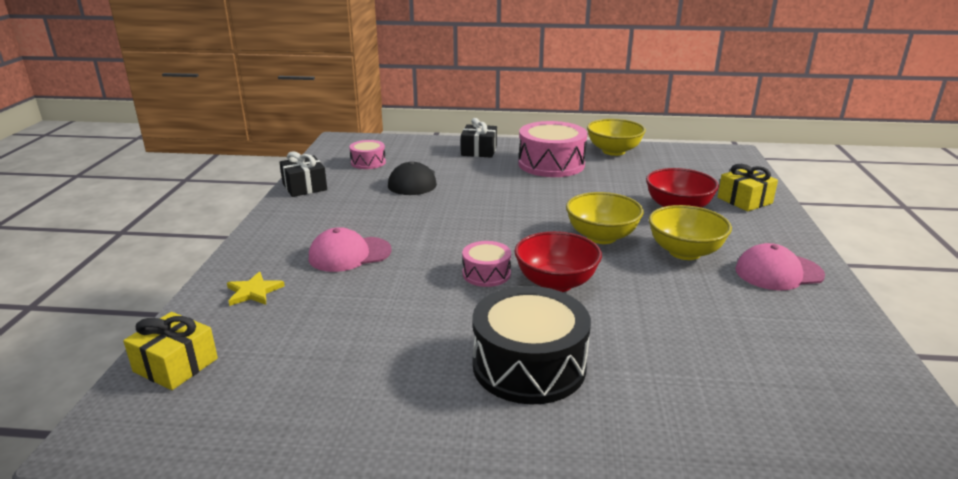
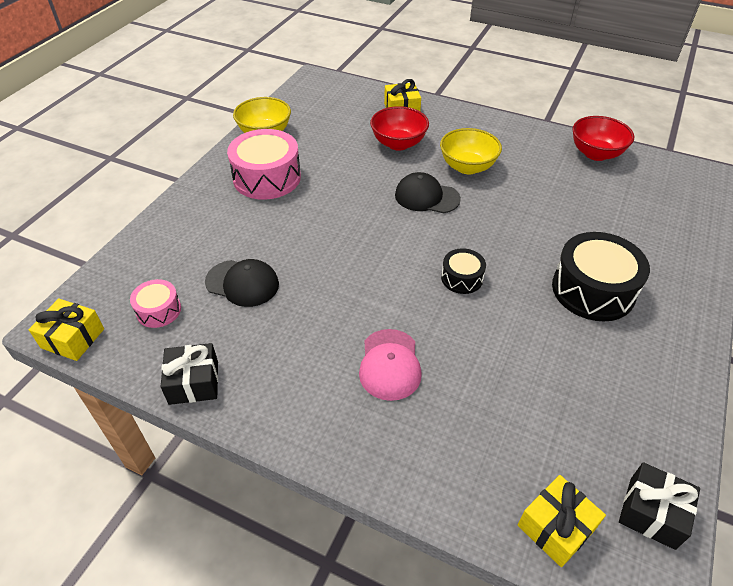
camera: 70 degrees left, 20 degrees up
(253, 292) = (438, 454): yellow star -> none
(331, 146) = (73, 338): none -> yellow gift
(479, 151) = (195, 214): black gift -> black gift (652, 512)
(486, 274) = (462, 278): pink drum -> black drum
(556, 283) = (489, 244): red bowl -> red bowl (596, 153)
(601, 237) = (426, 197): yellow bowl -> black cap
(778, 272) = (508, 140): pink cap -> none

